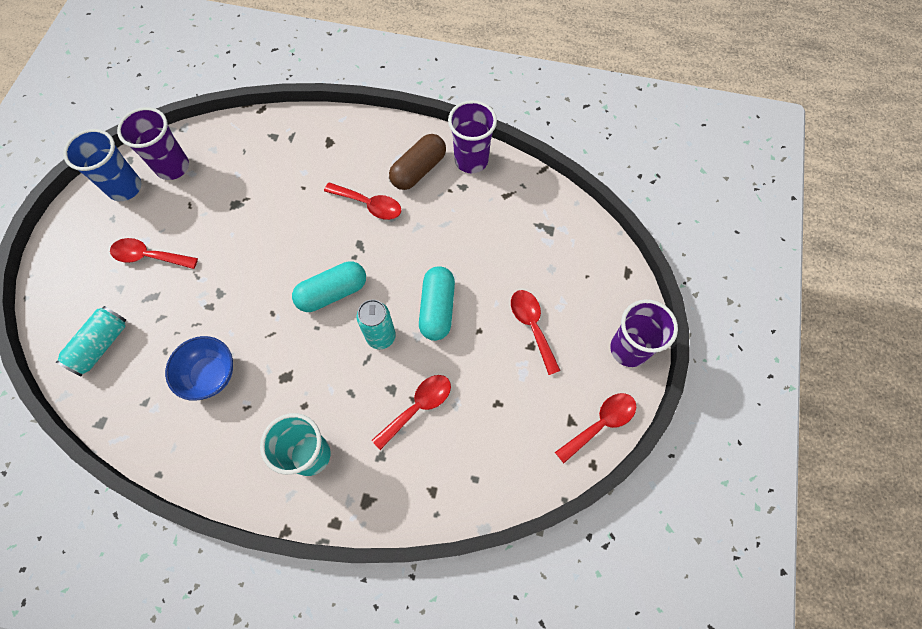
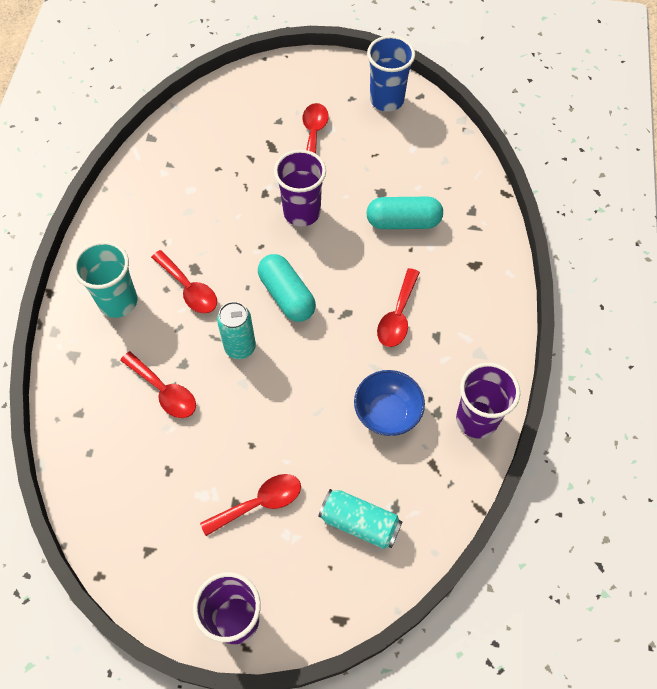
camera: 85 degrees right, 5 degrees down
(101, 345) = (221, 121): turquoise can -> turquoise can (359, 523)
(173, 167) = (417, 132): purple cup -> purple cup (302, 212)
(210, 375) = (195, 208): blue bowl -> blue bowl (387, 413)
(418, 170) = (452, 362): brown capsule -> none
(437, 308) = (275, 399): turquoise capsule -> turquoise capsule (403, 222)
(601, 424) = (145, 585): red spoon -> red spoon (189, 289)

